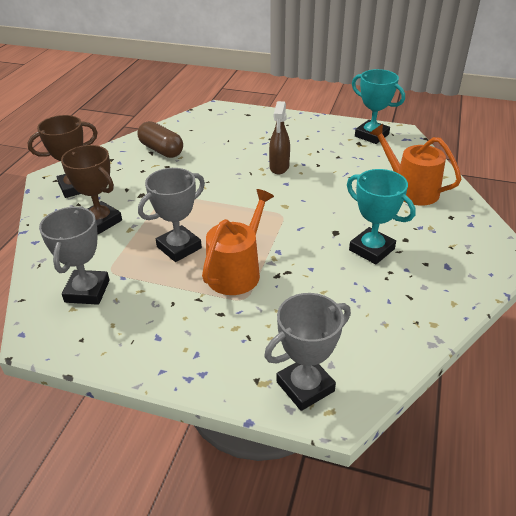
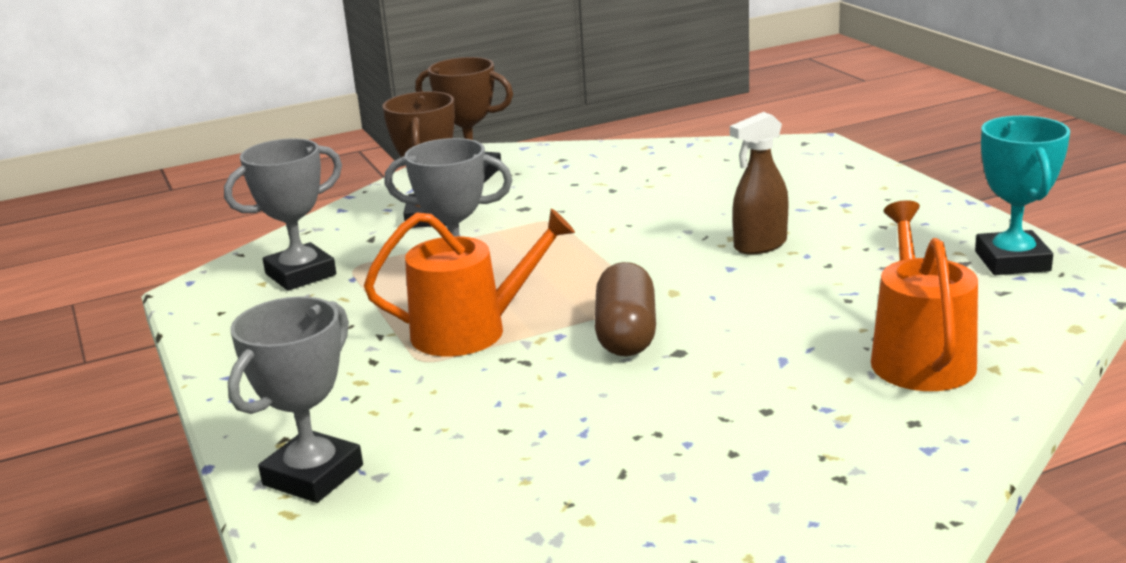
camera: 50 degrees right, 15 degrees down
(161, 150) = (640, 169): brown capsule -> brown capsule (626, 334)
(305, 386) = (313, 475): grey trophy -> grey trophy turned 75 degrees counterclockwise
(371, 249) = (686, 395): turquoise trophy -> none

